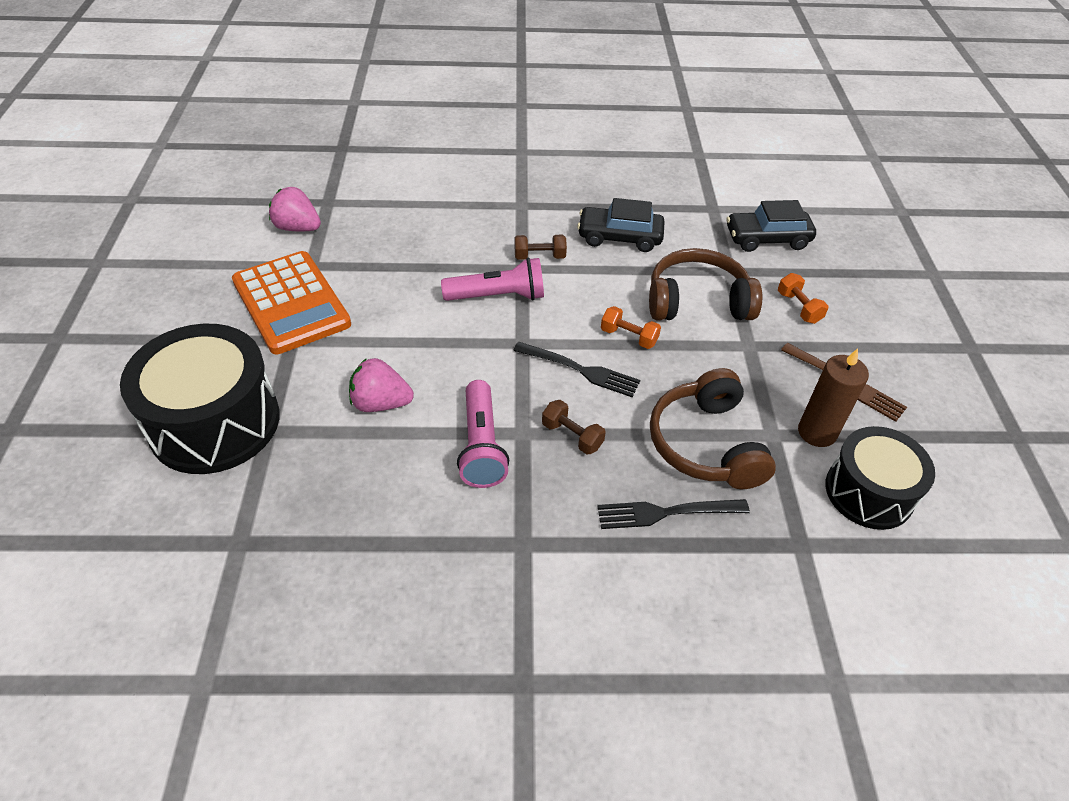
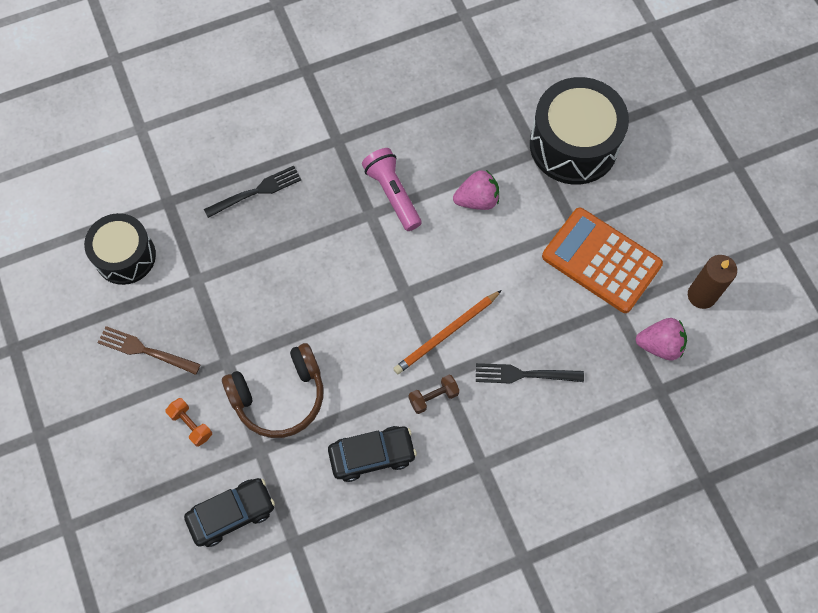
camera: 160 degrees right, 20 degrees up
(498, 296) = (446, 334): pink flashlight -> orange pencil
(572, 436) = (336, 224): brown dumbbell -> none
(580, 370) = (351, 283): black fork -> black fork (524, 374)
(629, 337) = (325, 332): orange dumbbell -> none
(706, 444) = (241, 253): brown headphones -> none
(817, 432) = (164, 293): brown candle -> brown candle (701, 295)

